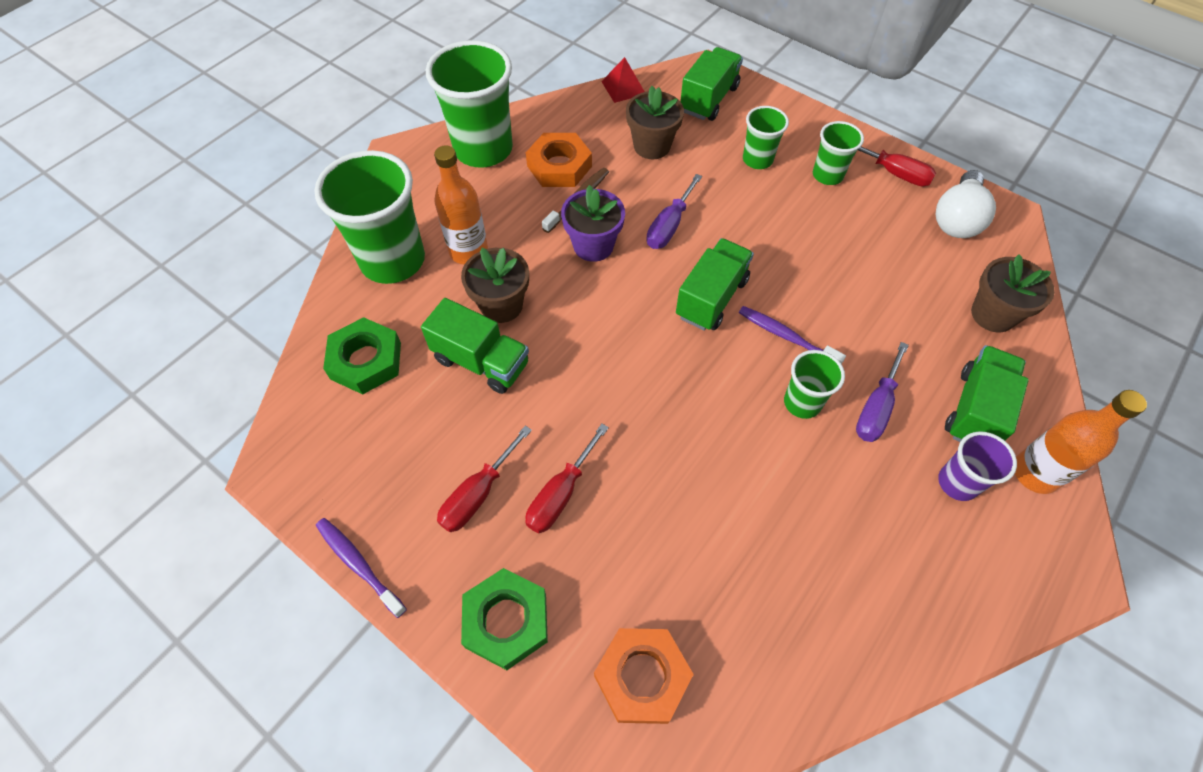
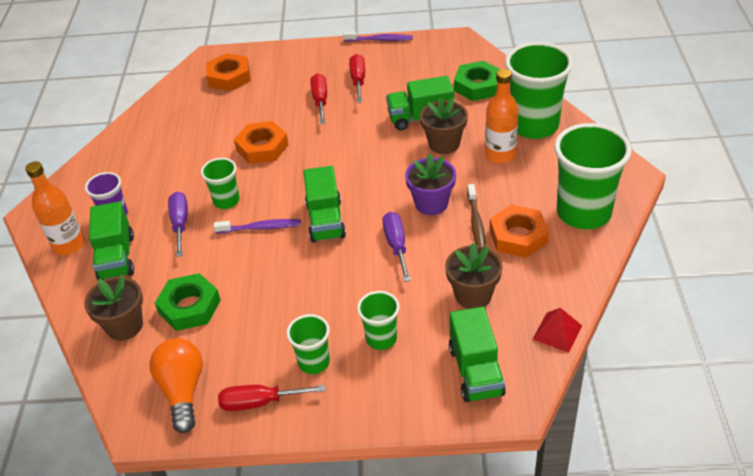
camera: 145 degrees right, 15 degrees down
(506, 621) = (300, 60): green nut -> green nut (189, 307)
(702, 461) = (262, 147): none -> orange nut
(957, 219) = (183, 391): white light bulb -> orange light bulb

